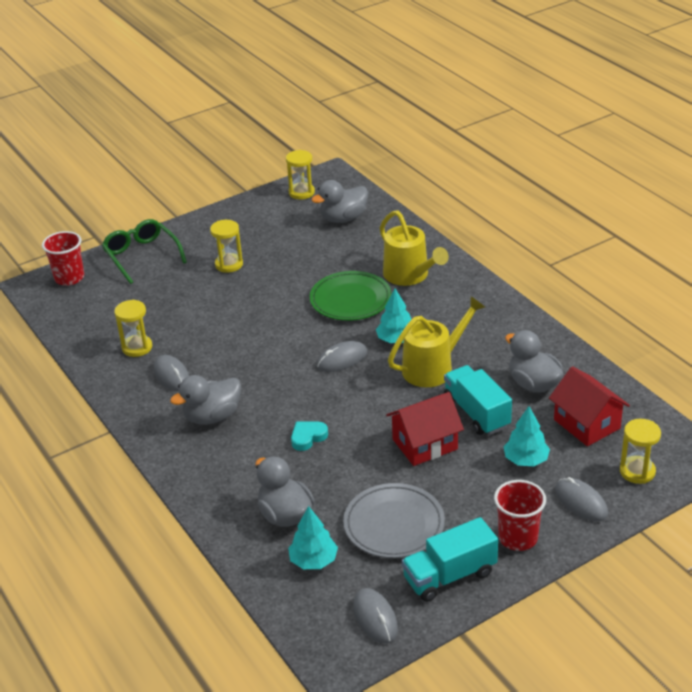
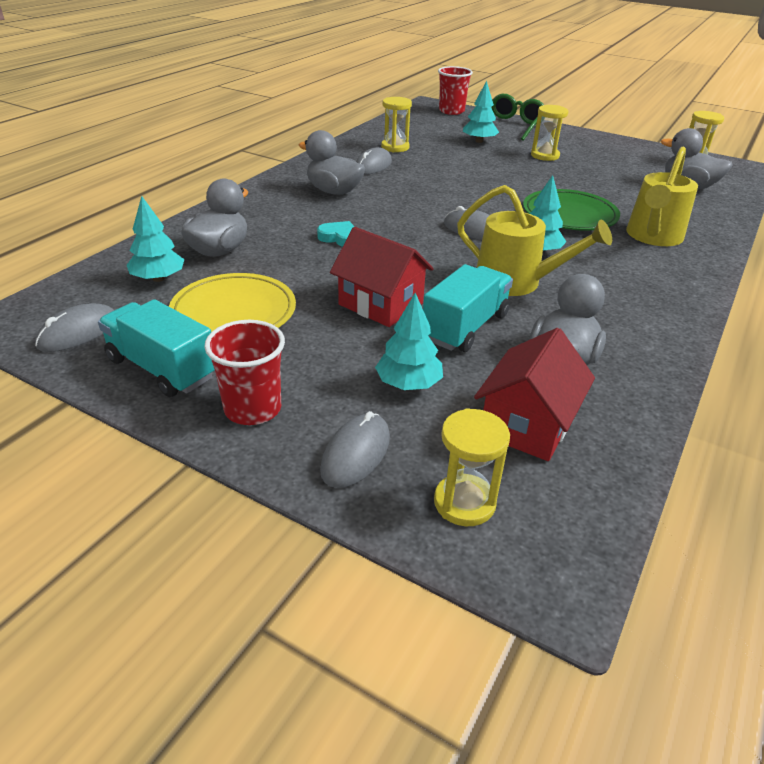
camera: 60 degrees right, 0 degrees up
(164, 289) = (479, 141): none -> turquoise tree
(394, 525) = (234, 312): grey plate -> yellow plate

